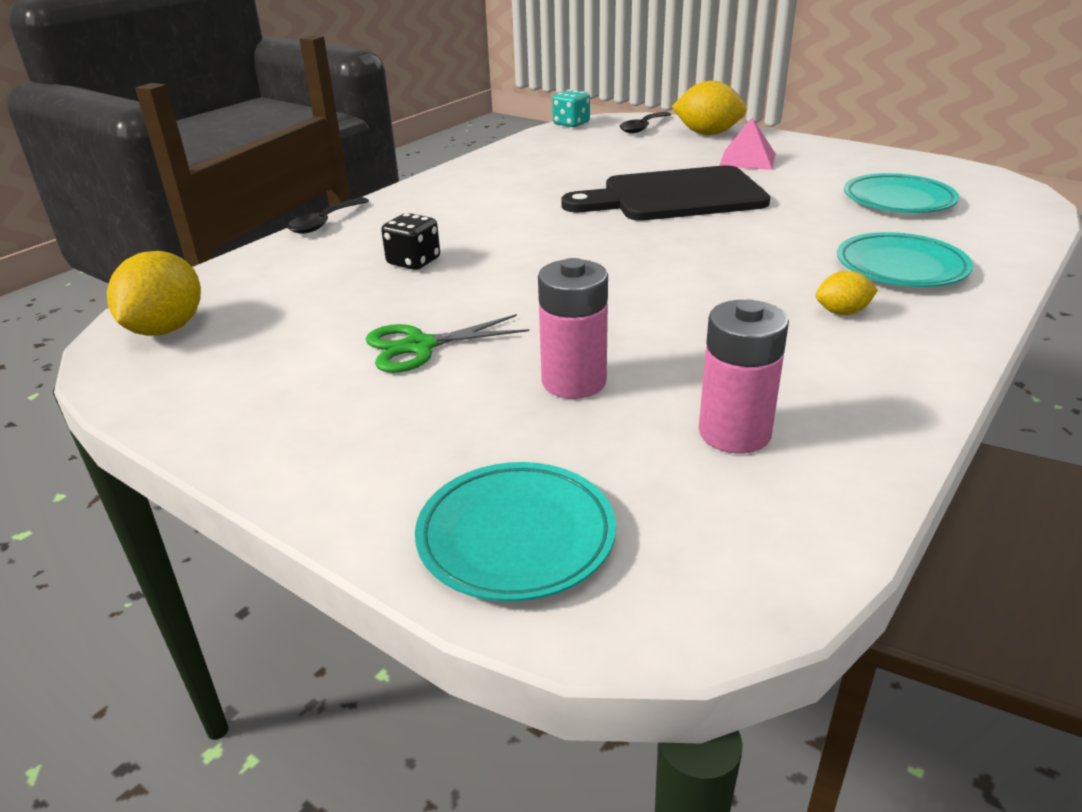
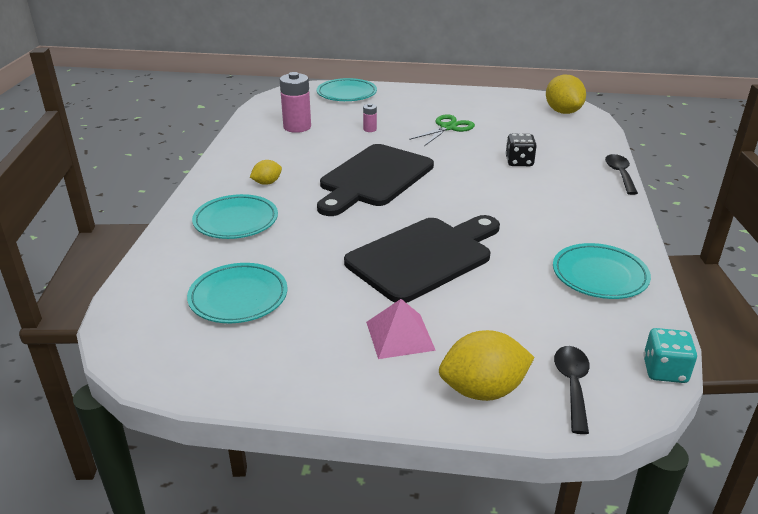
camera: 150 degrees right, 0 degrees up
(527, 161) = (599, 275): none -> turquoise plate
(574, 382) = (370, 129): pink battery -> pink battery, size x0.48
(657, 283) = (373, 178): none -> black cutting board

